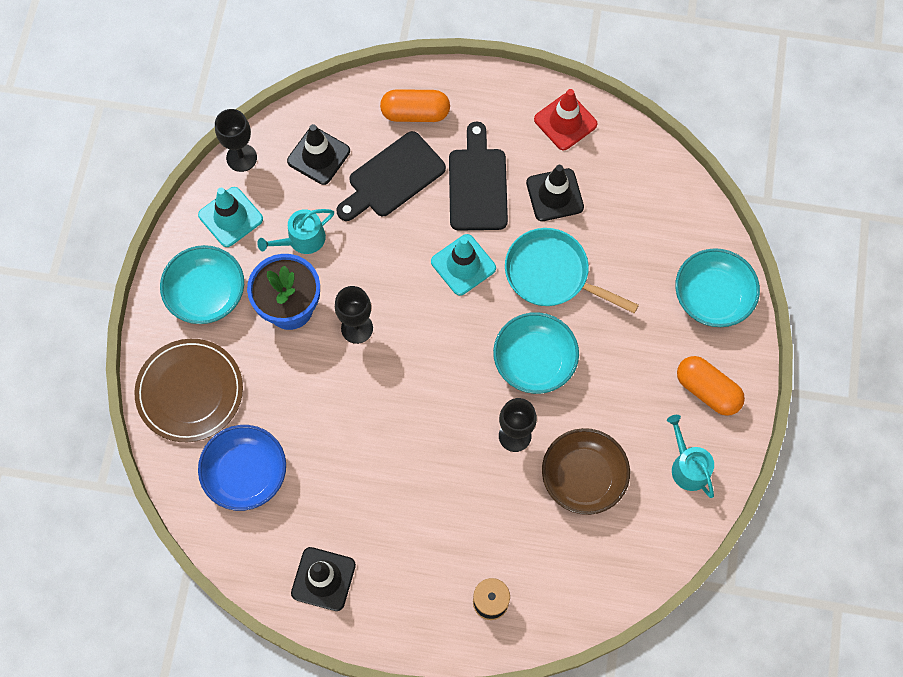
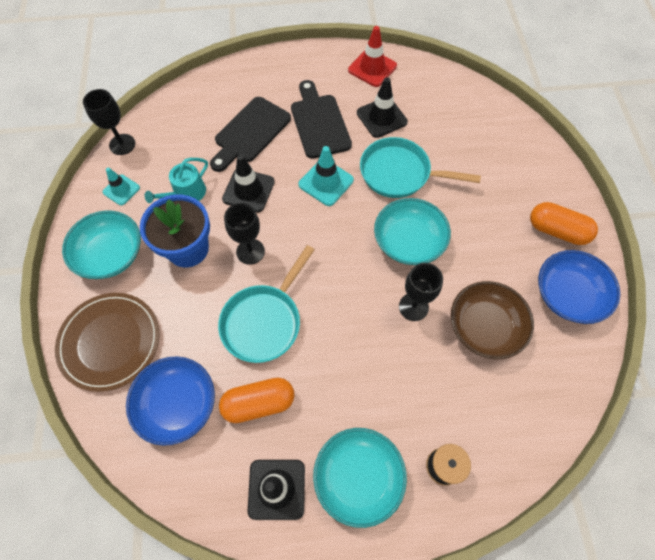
camera: 15 degrees left, 5 degrees down
(230, 217) = (121, 190): turquoise traffic cone -> turquoise traffic cone, size x0.65
(318, 156) = (186, 130): black traffic cone -> black traffic cone (248, 190)
(352, 410) = (264, 321): none -> turquoise pan
(415, 113) = (256, 85): orange capsule -> orange capsule (259, 403)
(688, 466) = (568, 295): turquoise watering can -> blue bowl
(712, 296) = (530, 161): turquoise bowl -> turquoise bowl (358, 477)

